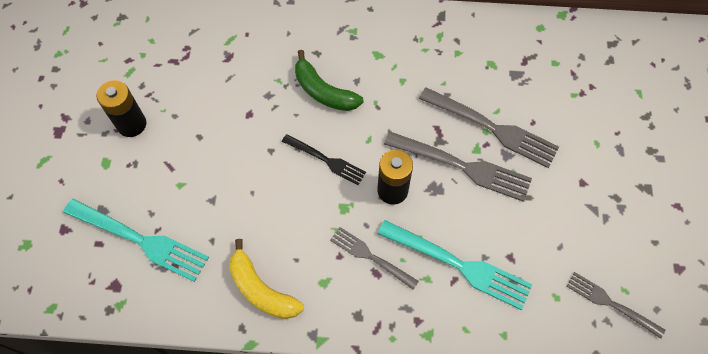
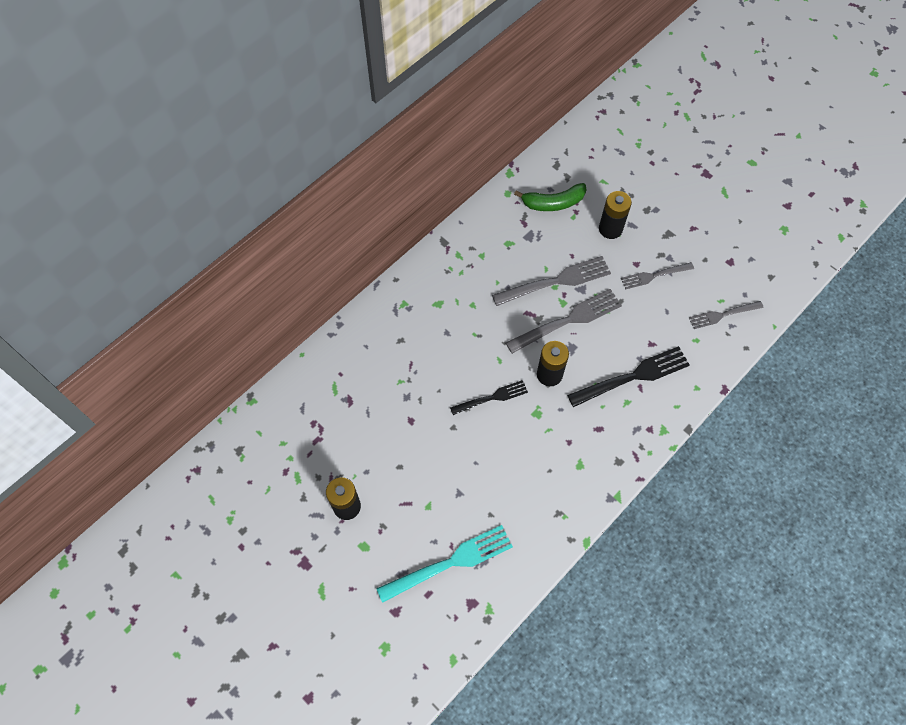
camera: 50 degrees left, 0 degrees up
(261, 290) = (553, 508): yellow banana -> none
(323, 91) = (436, 359): green banana -> green banana (553, 203)
(371, 257) = (585, 423): grey fork -> grey fork (654, 275)
(459, 265) = (632, 376): turquoise fork -> black fork
(595, 134) = (610, 229): none -> black battery

